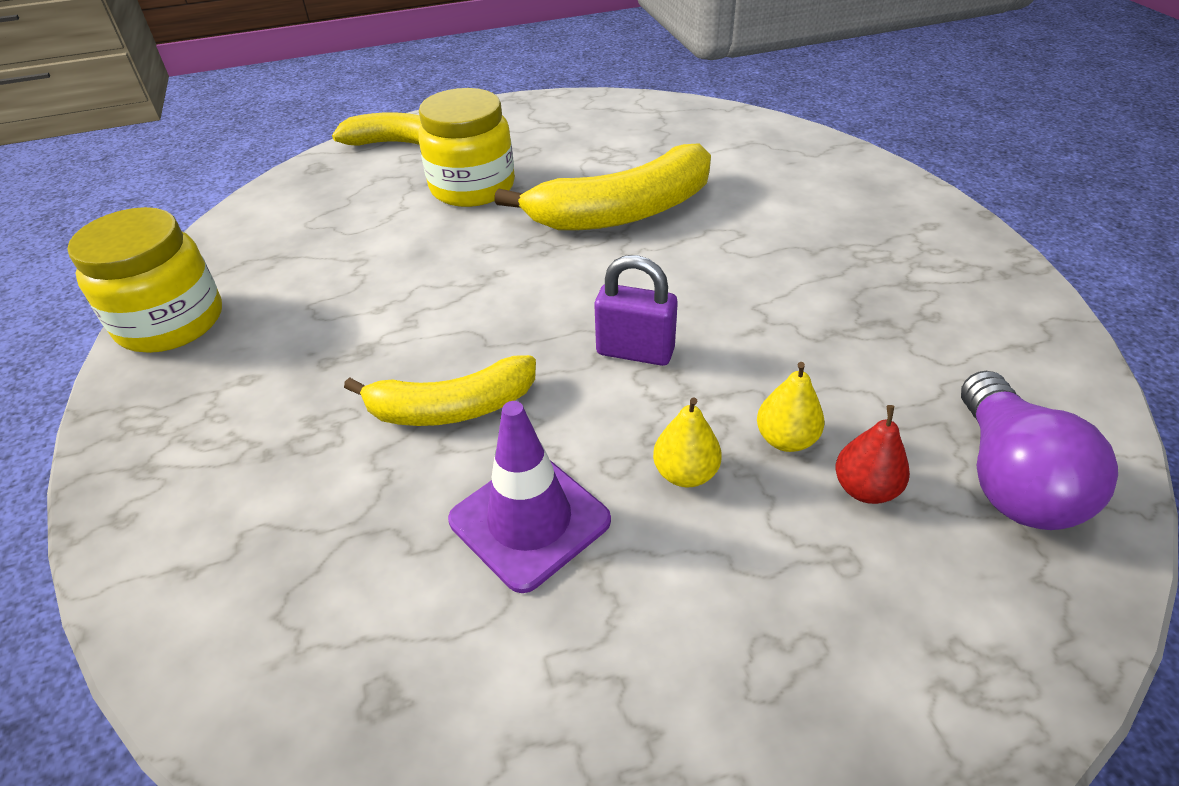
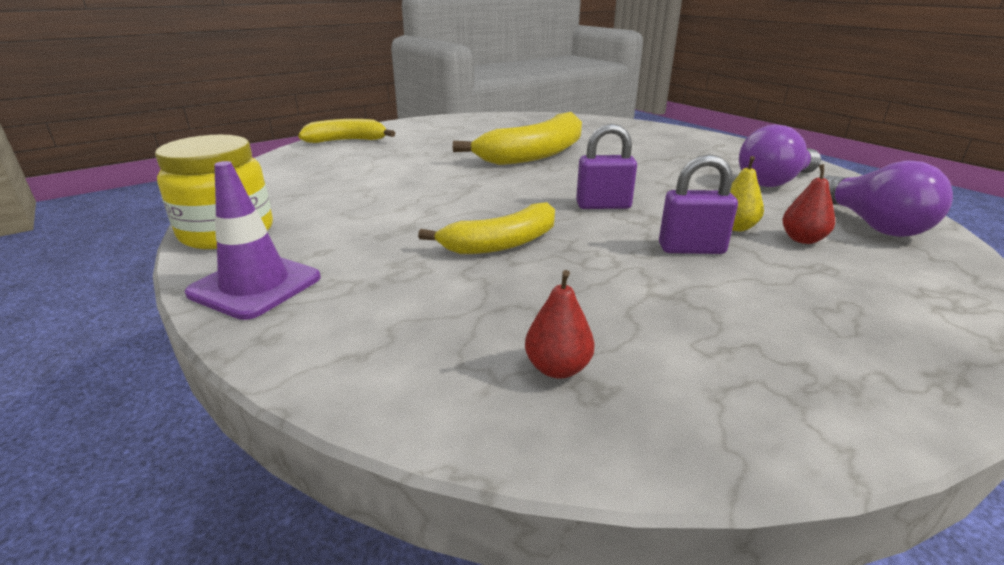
camera: 20 degrees left, 15 degrees down
(367, 652) = (557, 368): none -> red pear
(472, 187) = (420, 153): yellow jar -> none
(529, 520) = (611, 284): purple traffic cone -> purple traffic cone (255, 285)
(685, 473) = (691, 249): yellow pear -> purple padlock
(940, 340) = (774, 182): none -> purple light bulb

